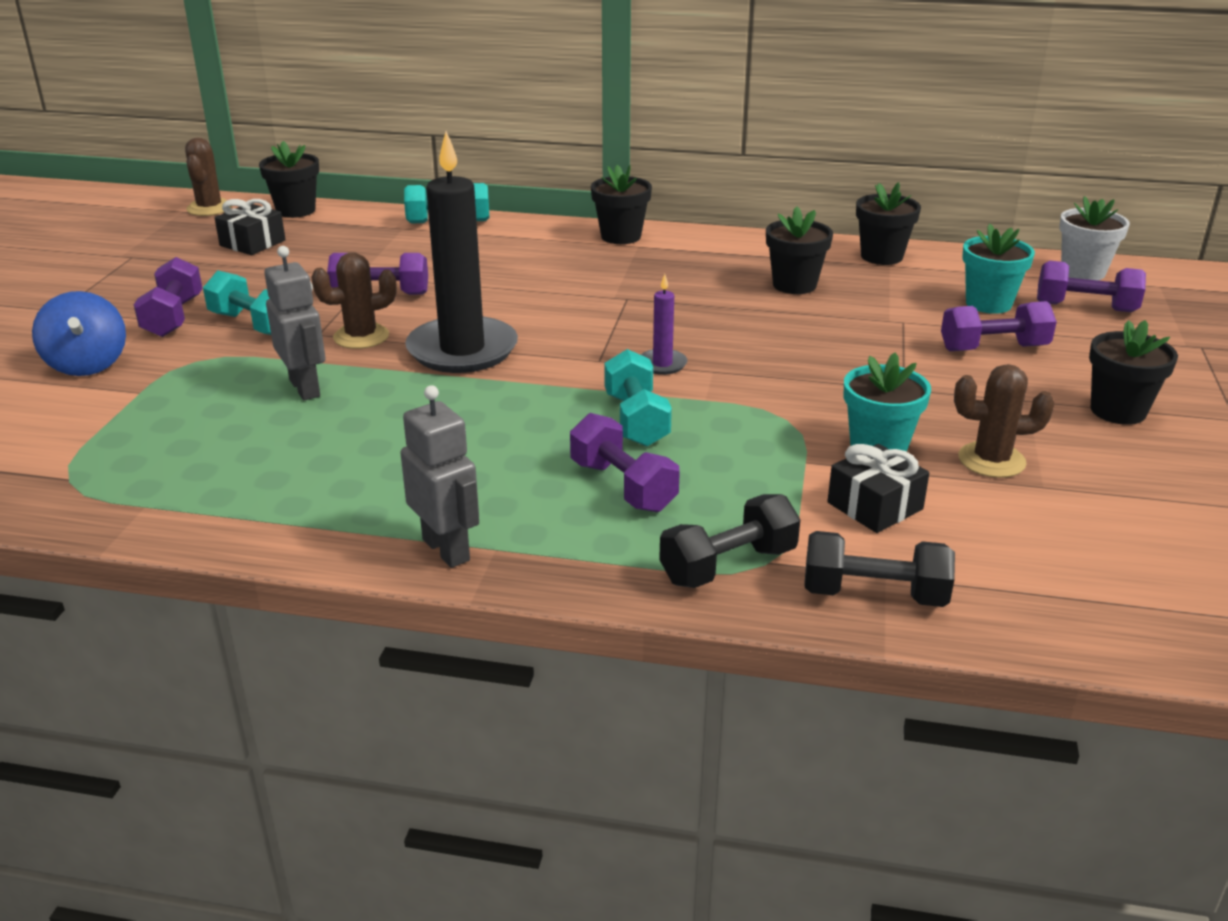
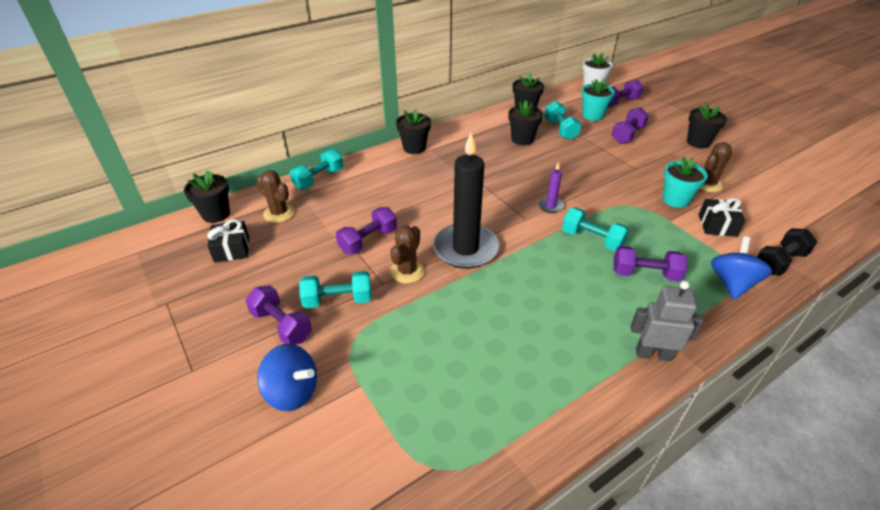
camera: 45 degrees left, 10 degrees up
(209, 208) = (153, 241): brown cactus -> brown cactus (279, 213)
(305, 388) = (439, 319): grey robot -> none
(728, 565) = (732, 283): black dumbbell -> blue spinning top
(885, 298) = (560, 130): none -> turquoise dumbbell

